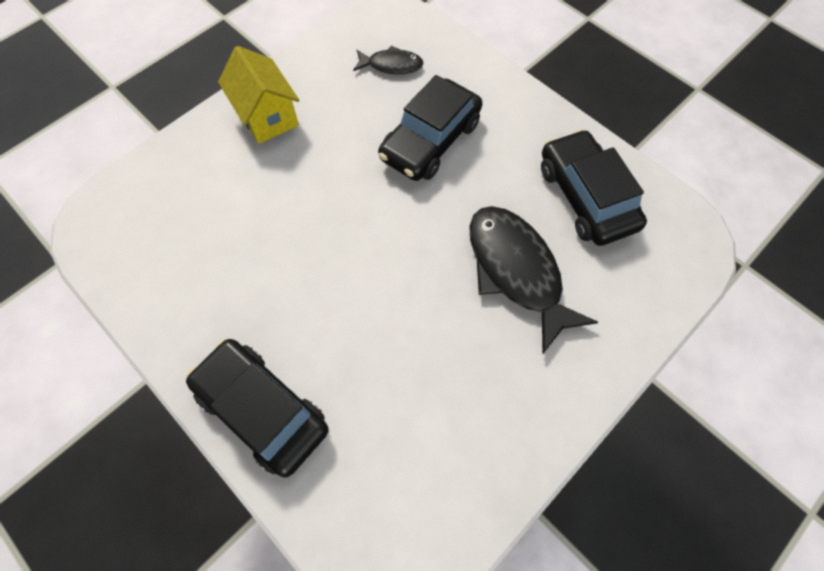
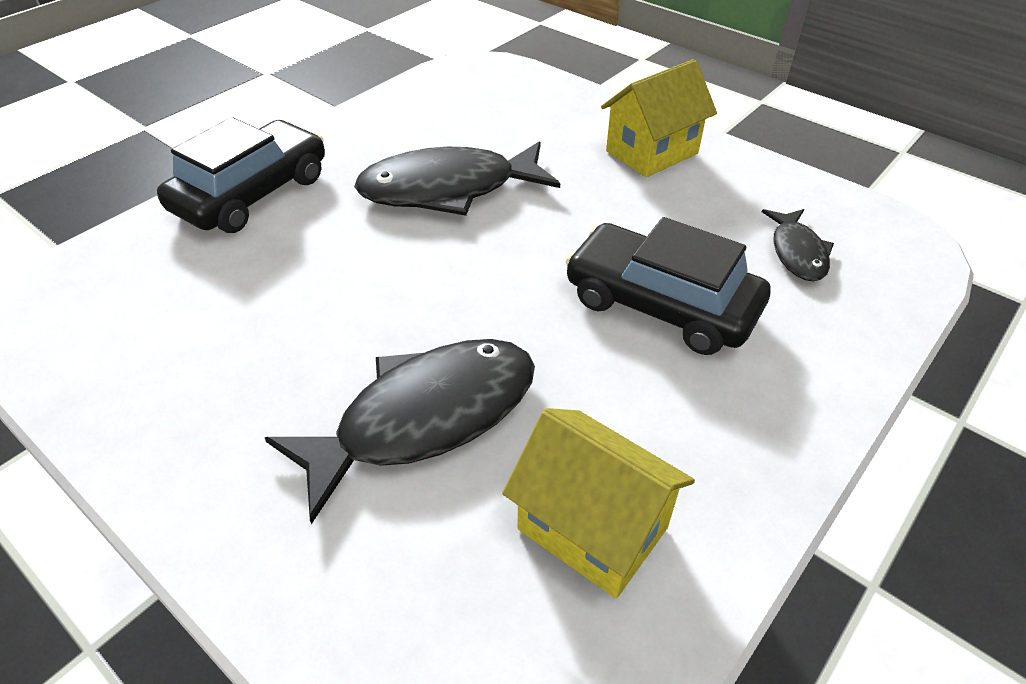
camera: 85 degrees right, 20 degrees down
(287, 253) = (448, 189): none -> black fish
(585, 197) = (592, 528): black car -> yellow house

